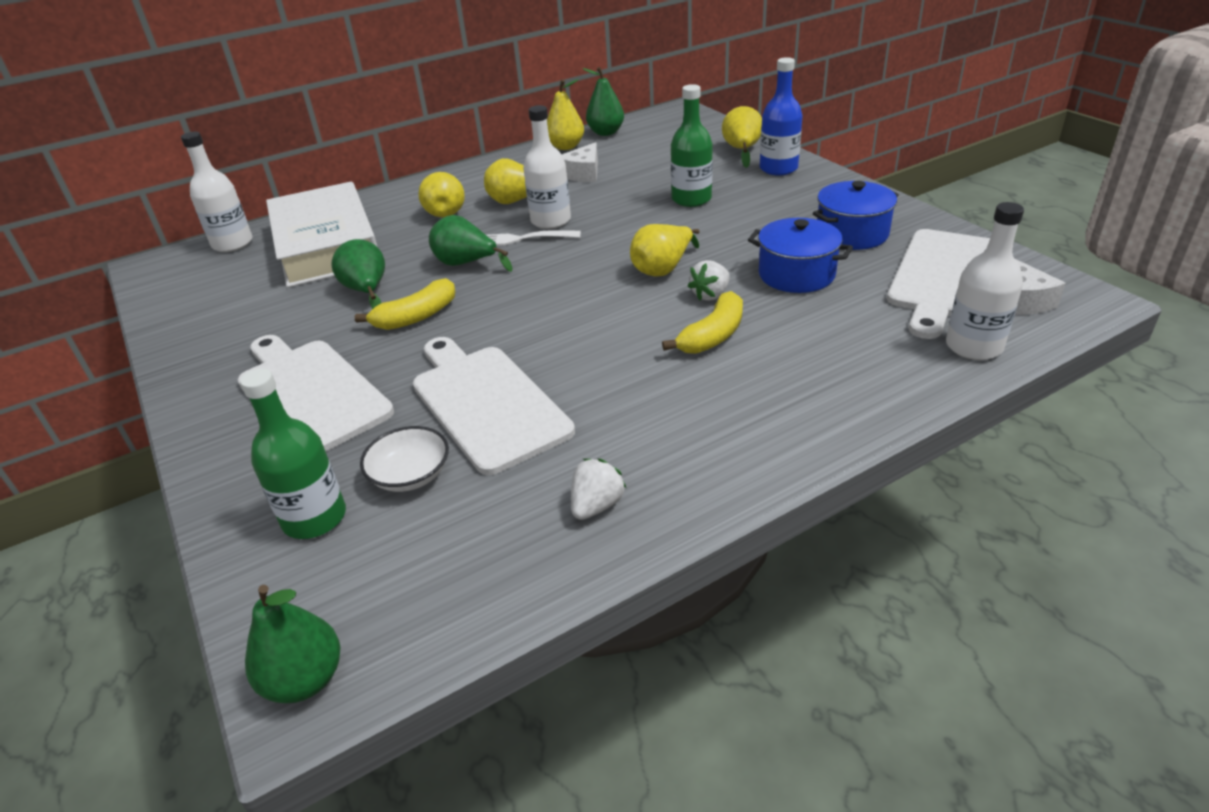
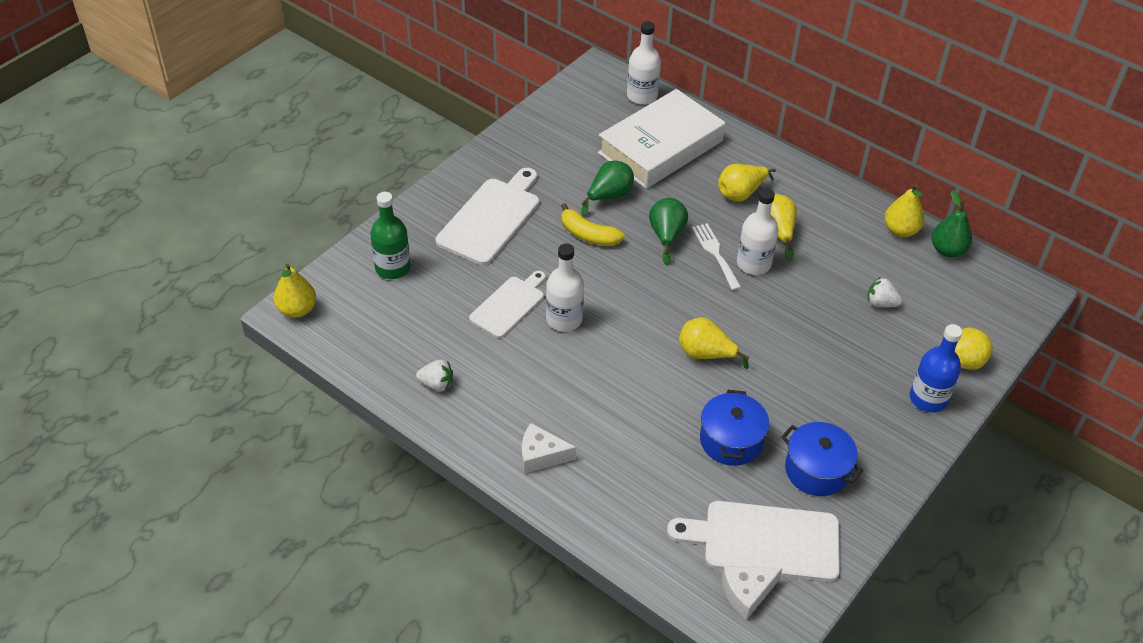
camera: 65 degrees right, 10 degrees up
(305, 680) = (297, 310): green pear -> yellow pear
(410, 475) = (436, 294): white bowl -> none
(486, 403) = (509, 305): white cutting board -> white cutting board, size x0.64
(583, 173) = (849, 259): white cheese -> white cheese (541, 455)
(691, 199) = (833, 346): green bottle -> none
(710, 295) = (679, 391): white strawberry -> white strawberry (881, 303)
(712, 336) = (624, 403): yellow banana -> none
(974, 346) = (666, 563): white bottle -> white bottle (564, 319)

